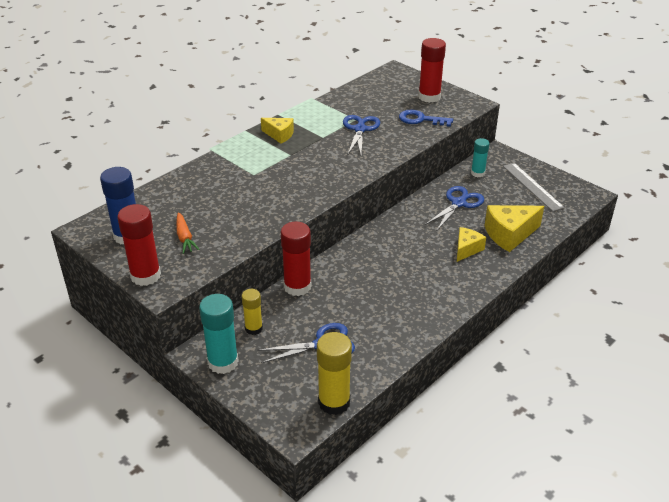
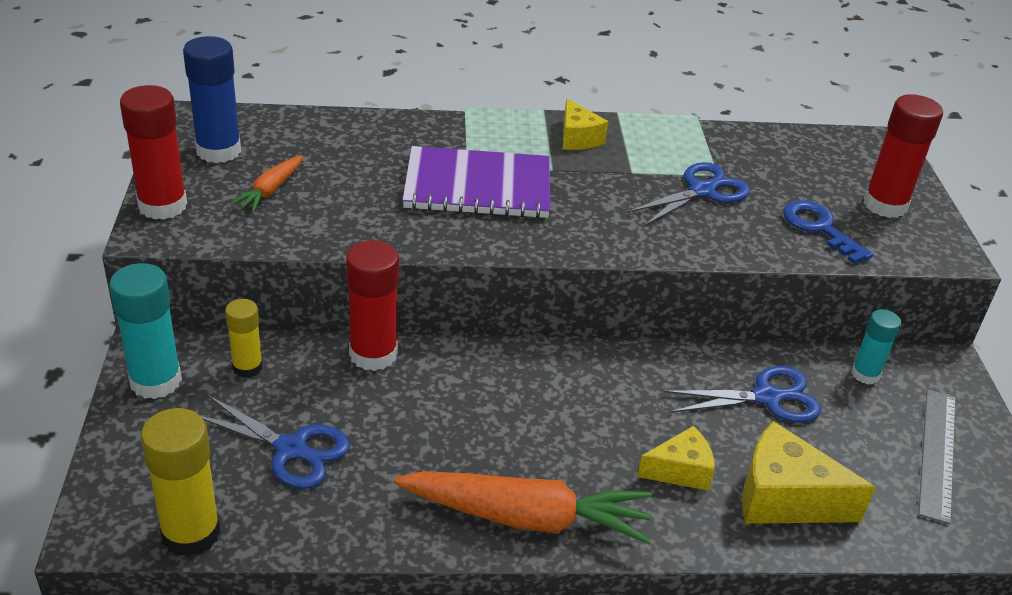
camera: 40 degrees right, 0 degrees up
(272, 180) = (477, 186): none -> purple notebook
(441, 303) = (526, 517): none -> orange carrot

